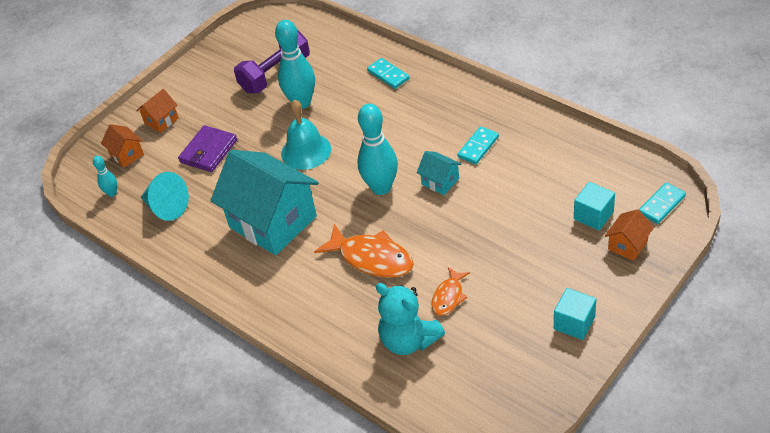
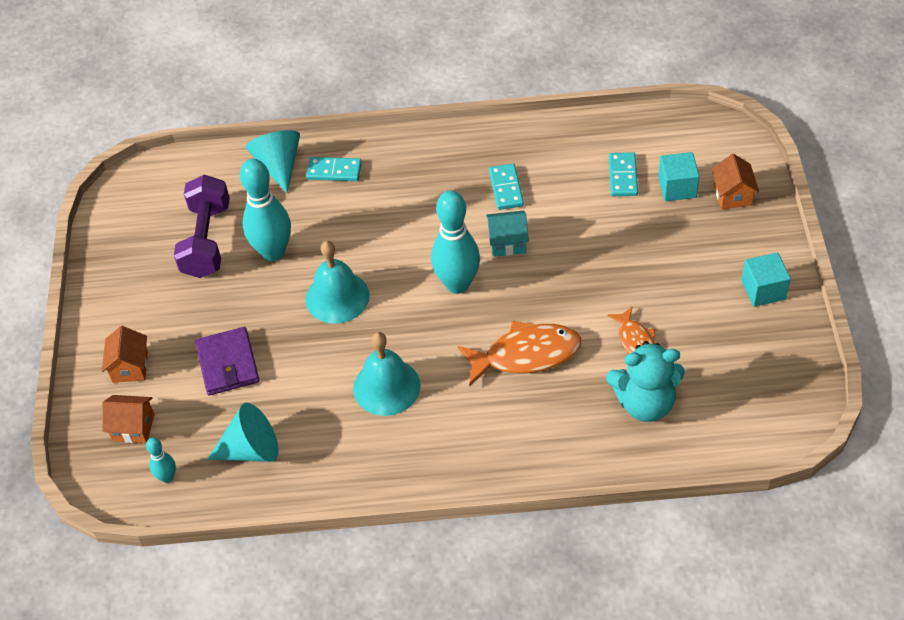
camera: 45 degrees left, 5 degrees up
(273, 222) = (386, 387): turquoise house -> turquoise bell
(361, 53) = (279, 165): none -> turquoise cone
(662, 205) = (721, 142): turquoise domino -> turquoise domino (623, 176)

